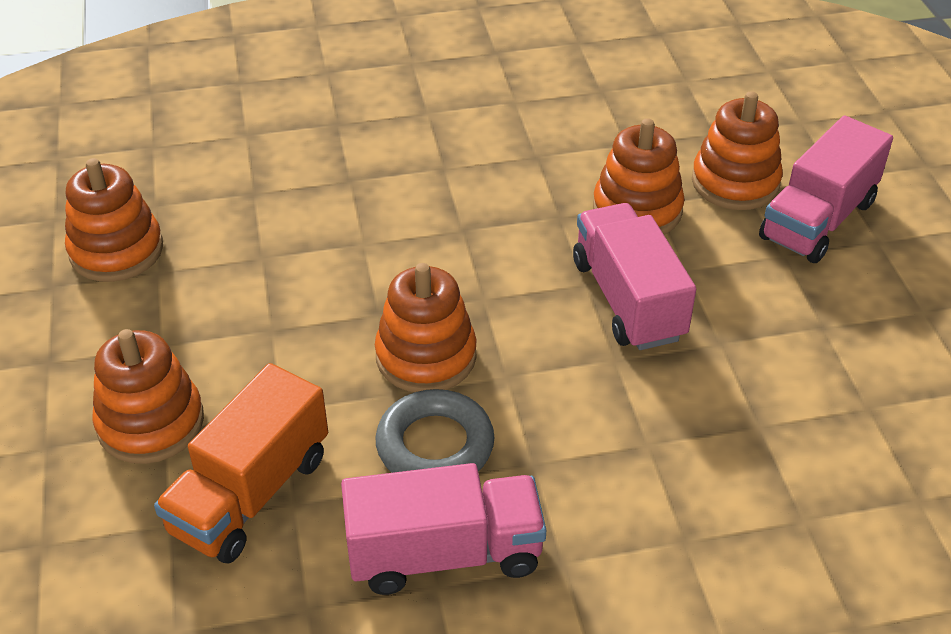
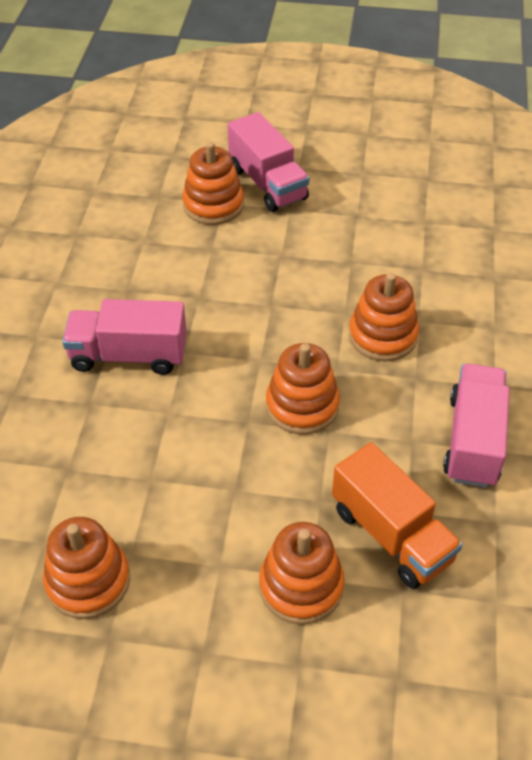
camera: 70 degrees left, 5 degrees up
(435, 445) = (384, 422): grey ring -> none
(628, 300) = (296, 290): pink truck -> pink truck (129, 355)
(637, 210) = (214, 258): orange stacking toy -> orange stacking toy (382, 336)

